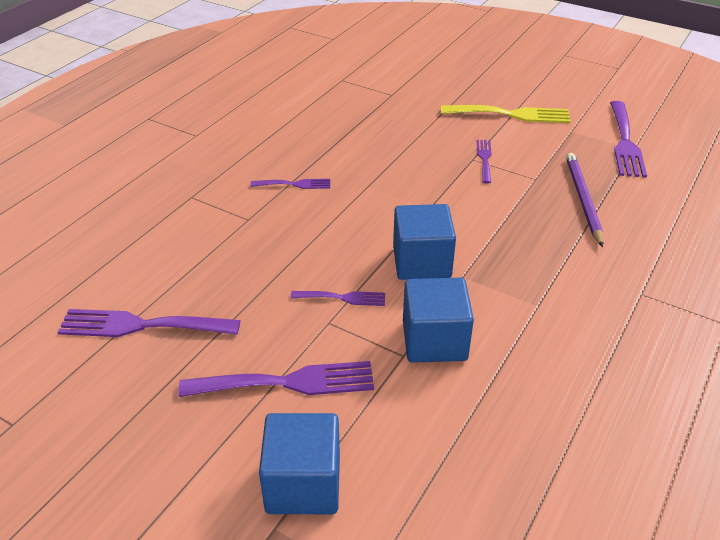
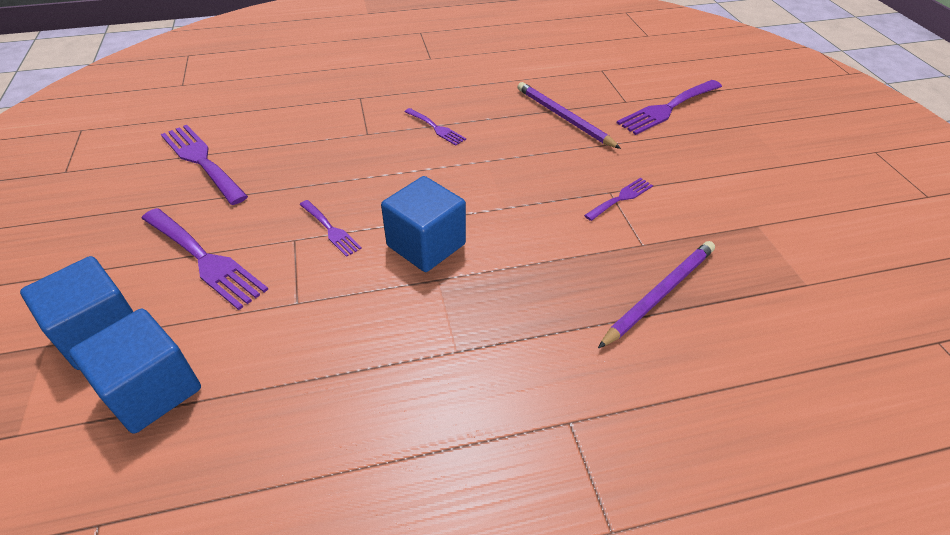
camera: 45 degrees right, 5 degrees up
(370, 127) = (563, 117): none -> purple pencil
(434, 341) = (333, 310): blue cube -> blue cube (152, 390)
(511, 114) = (715, 175): yellow fork -> none
(625, 142) = (806, 272): purple fork -> purple fork (667, 108)

